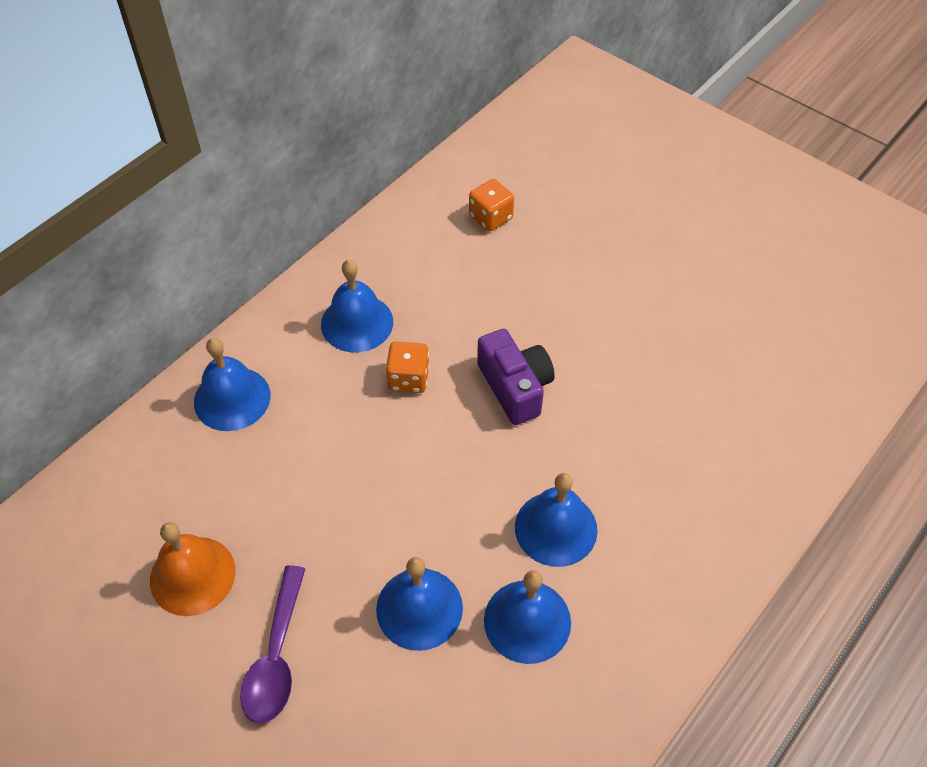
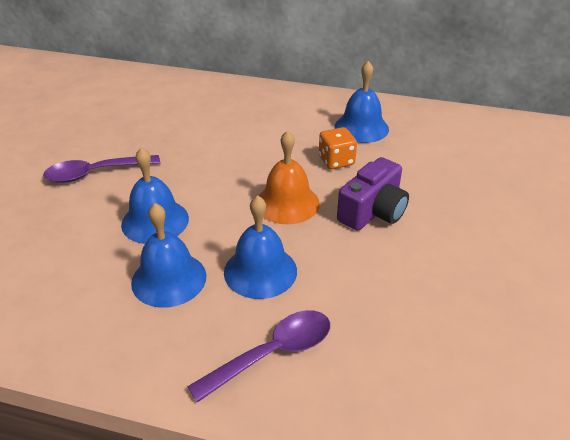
camera: 65 degrees right, 15 degrees down
(192, 575) = (137, 128): orange bell -> orange bell (287, 203)
(232, 398) = (265, 103): blue bell -> none
(490, 217) = (515, 154): orange dice -> none
(668, 559) = (273, 353): none -> purple spoon

